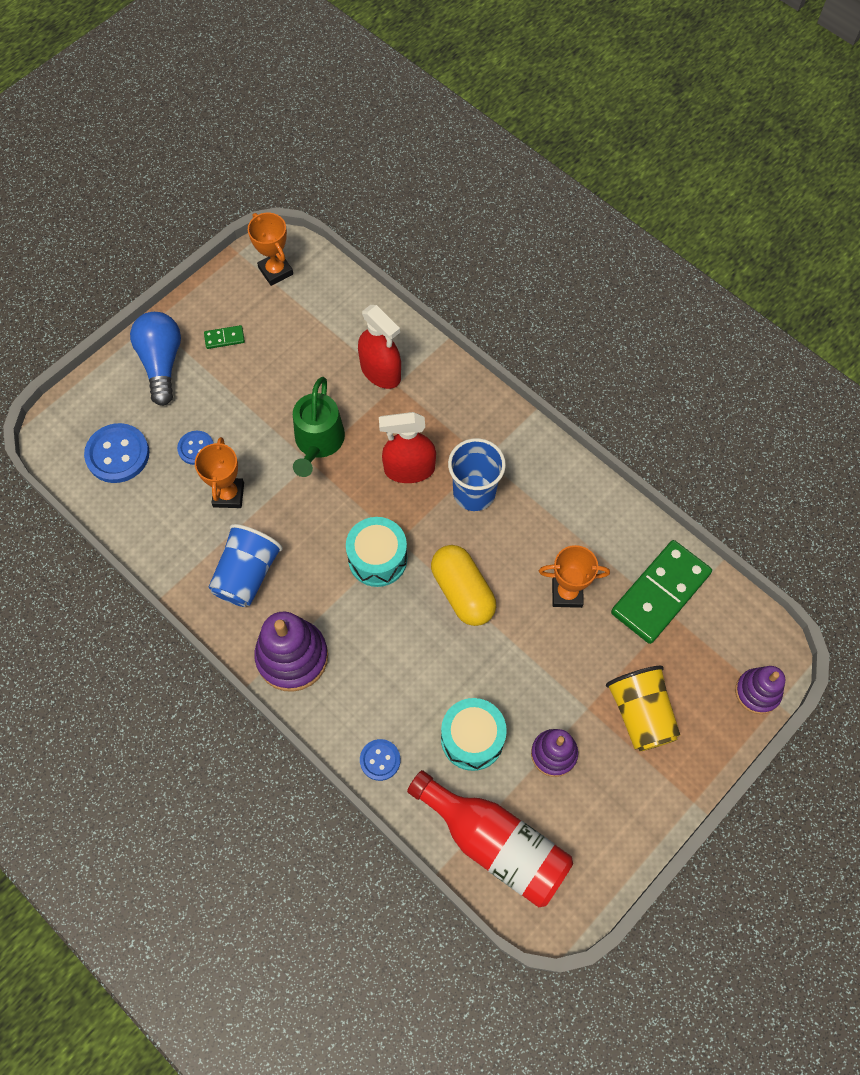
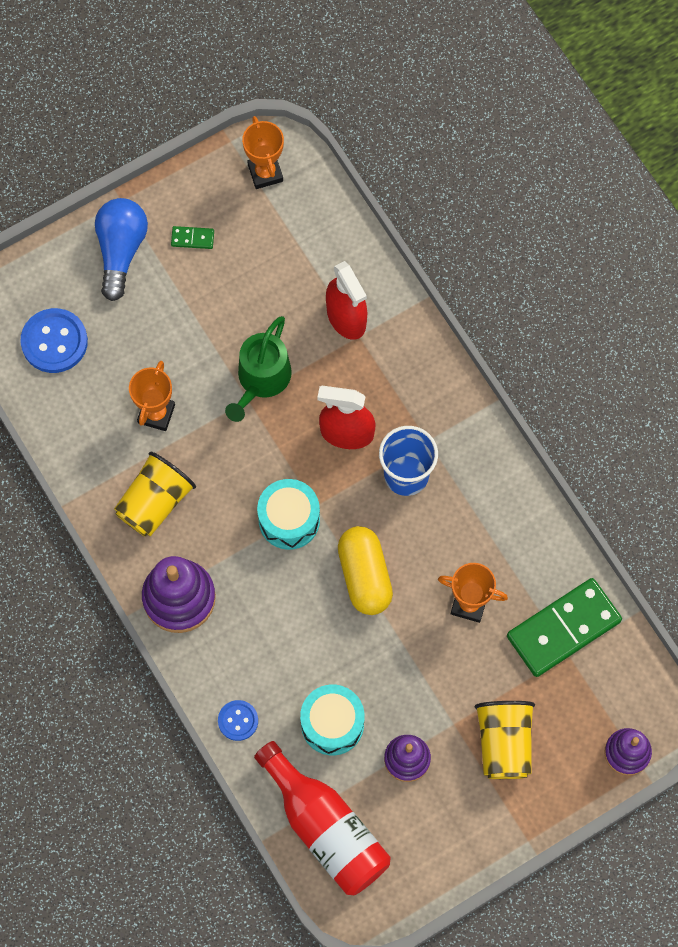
camera: 15 degrees right, 5 degrees up
(196, 448) = (135, 355): blue button -> none
(247, 574) = (155, 502): blue cup -> yellow cup

